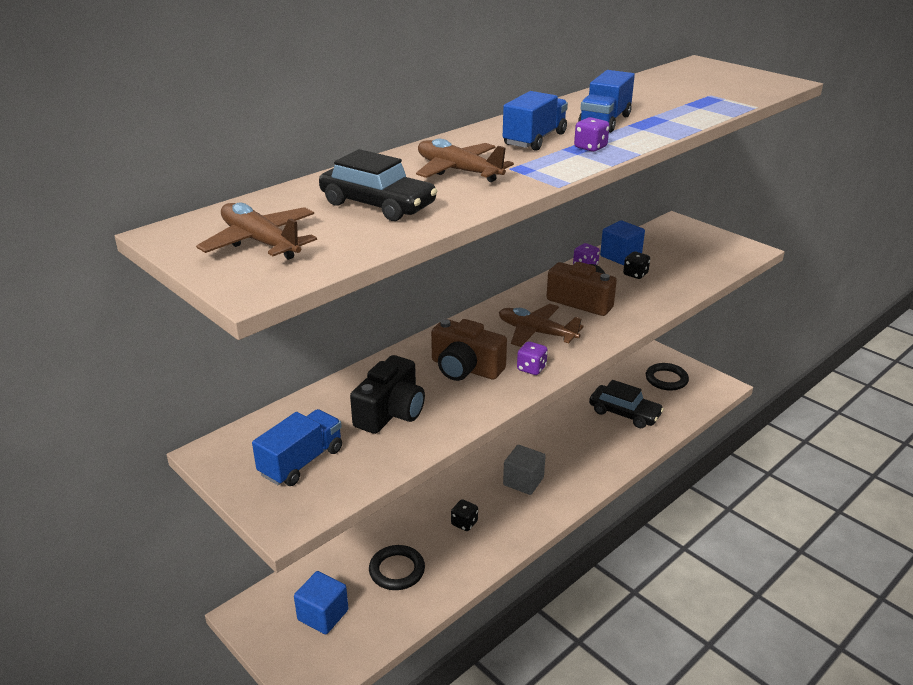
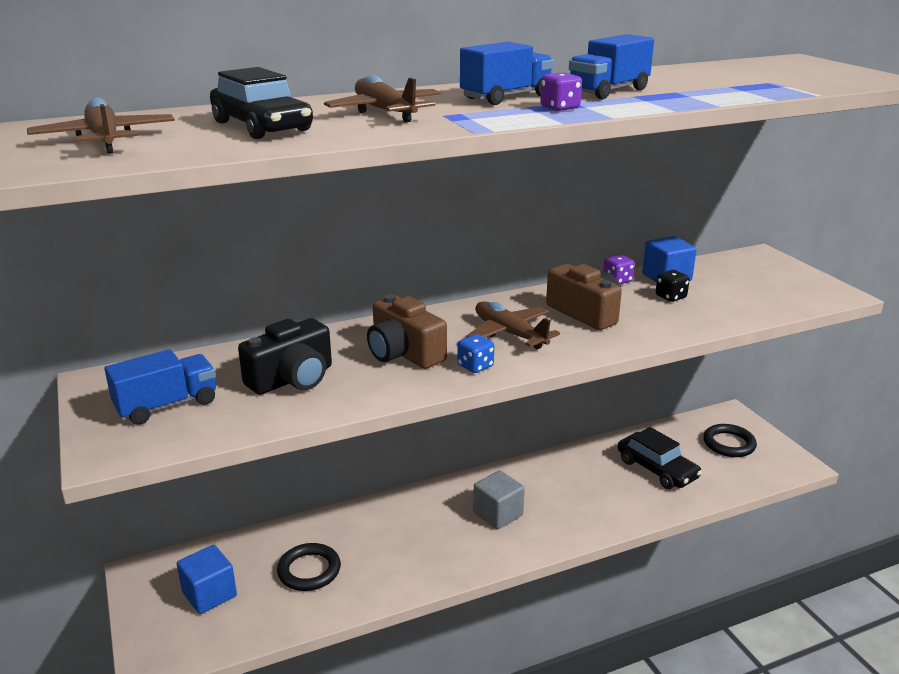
camera: 20 degrees right, 5 degrees down
(464, 523) = (408, 541): black dice -> none
(531, 368) = (475, 366): purple dice -> blue dice

